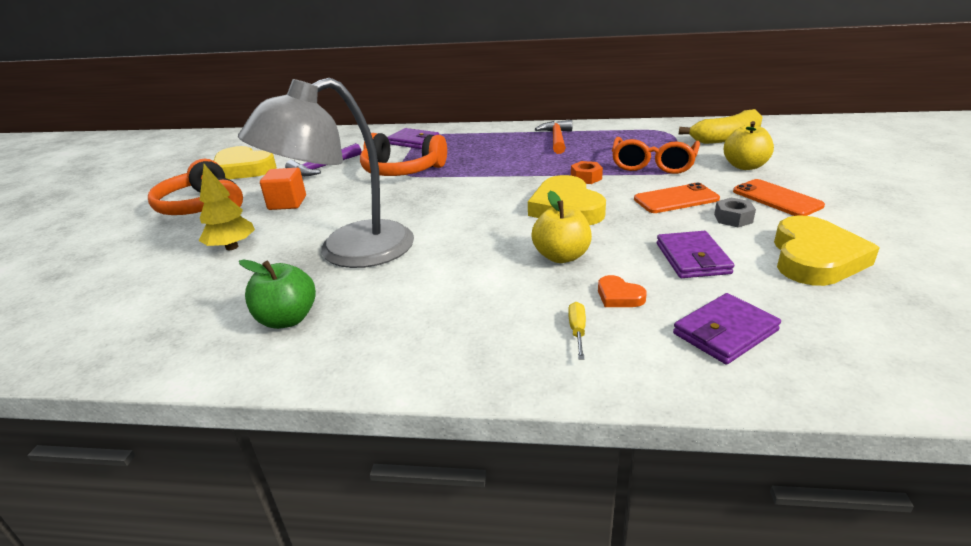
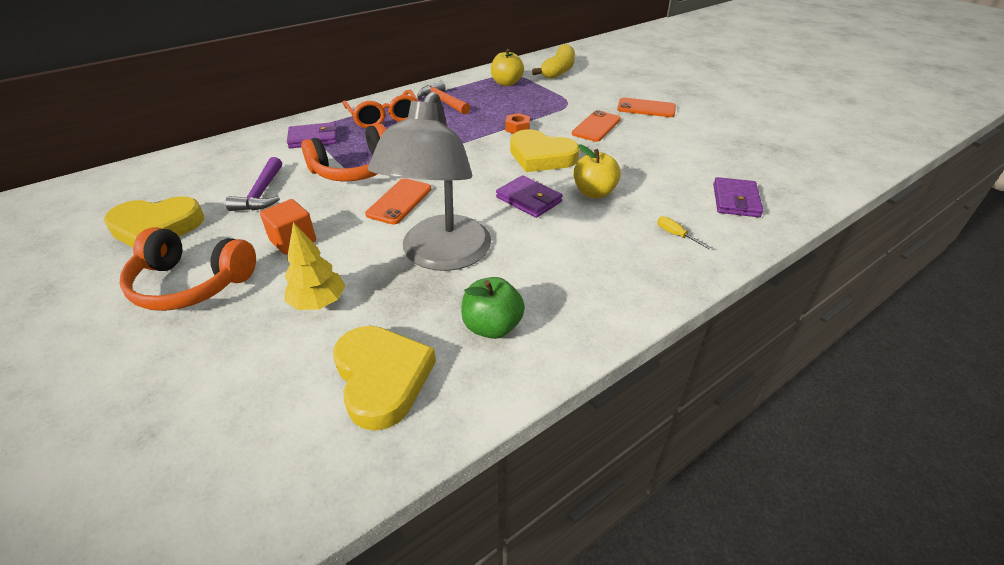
camera: 45 degrees left, 10 degrees up
(391, 202) = (399, 201): none -> orange phone
(619, 296) = (663, 204): orange heart -> none
(653, 164) = (544, 104): orange glasses -> orange glasses (384, 117)
(692, 258) = (662, 164): purple wallet -> purple wallet (529, 199)
(733, 218) = (644, 129): grey nut -> none
(745, 166) = (599, 90): yellow apple -> yellow apple (506, 83)
(814, 258) = (712, 140): yellow heart -> yellow heart (382, 378)

